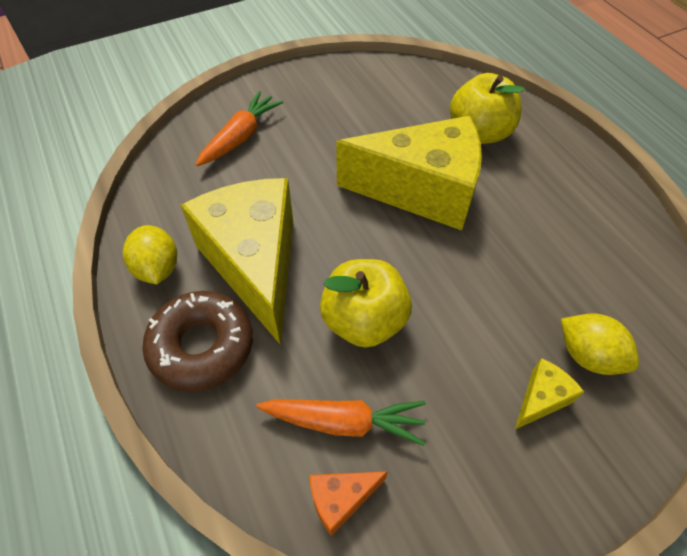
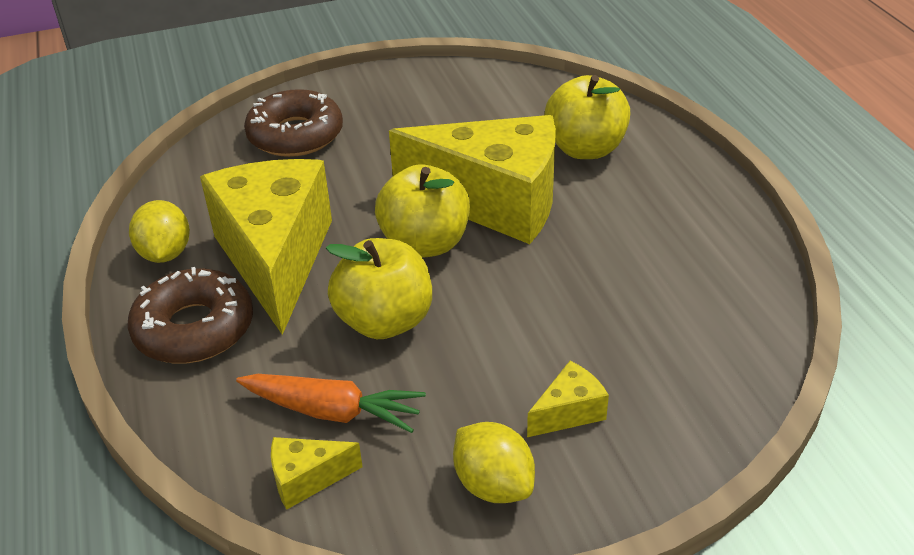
camera: 10 degrees right, 15 degrees down
(241, 137) = (295, 135): orange carrot -> brown donut
(341, 499) = (307, 479): orange cheese -> yellow cheese
(377, 238) = (425, 243): none -> yellow apple
(588, 356) = (641, 377): yellow lemon -> yellow lemon (493, 485)

